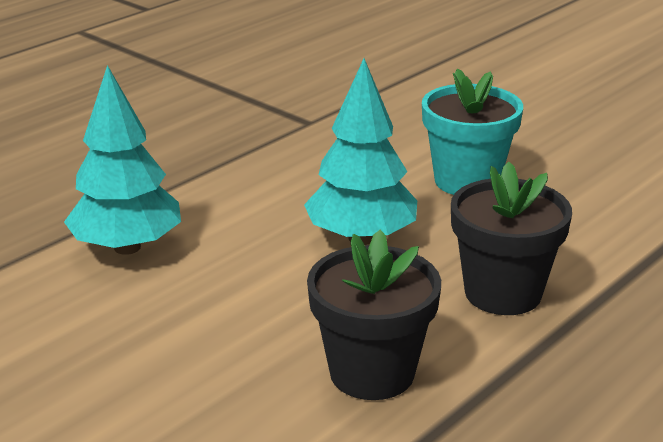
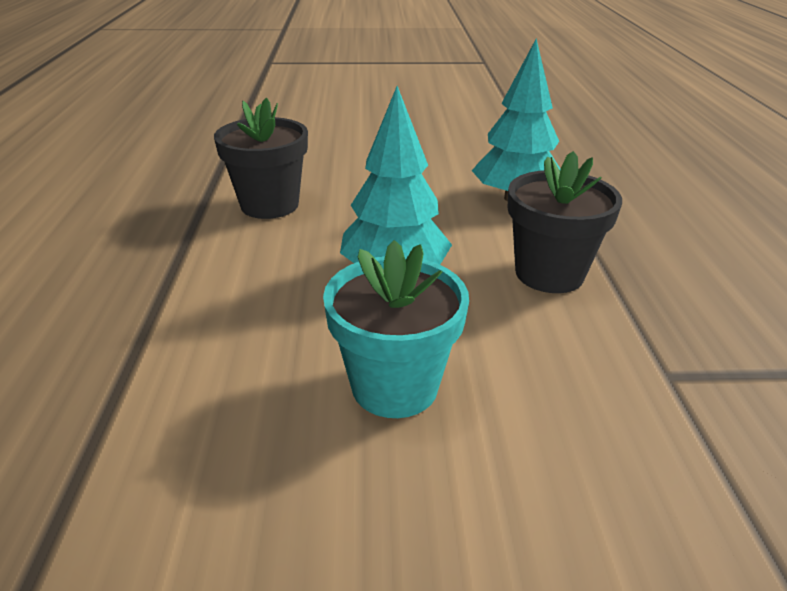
camera: 135 degrees right, 5 degrees up
(503, 293) = (236, 283): black flower pot -> black flower pot (549, 273)

